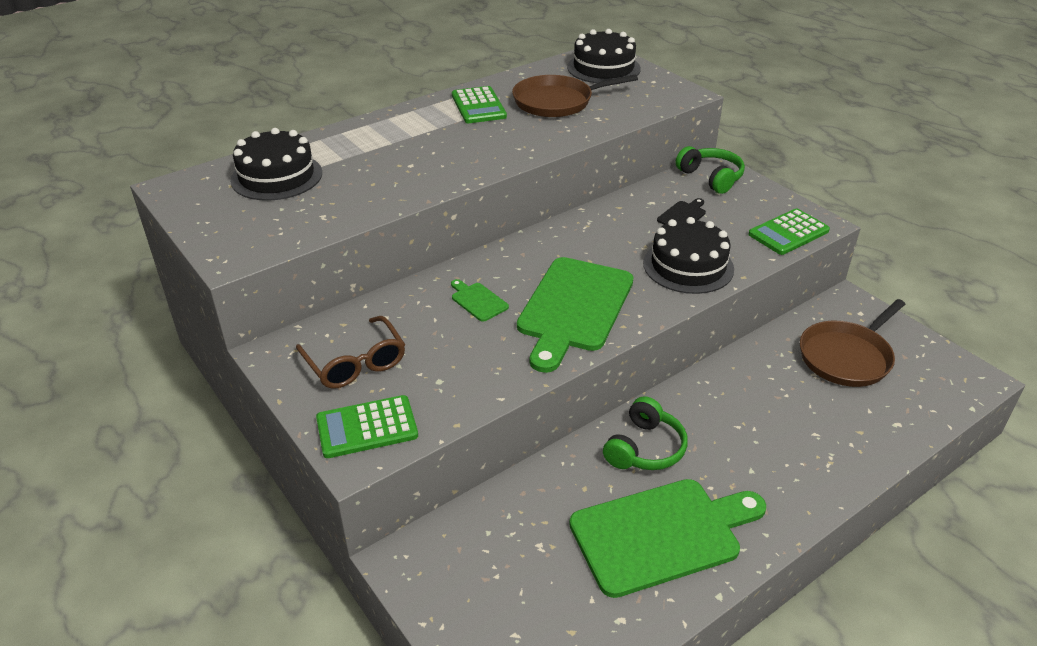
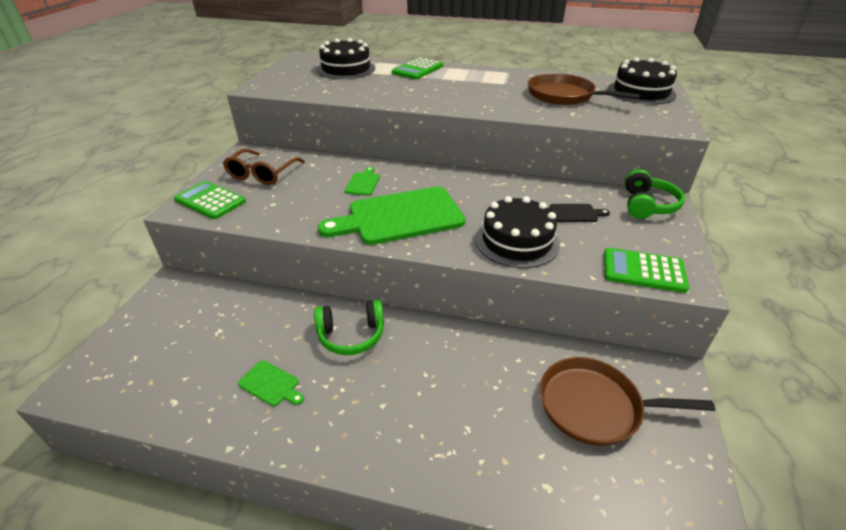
camera: 50 degrees right, 0 degrees up
(478, 106) = (509, 80): green calculator -> green calculator (417, 69)
(661, 534) = (271, 384): green cutting board -> green cutting board, size x0.42

